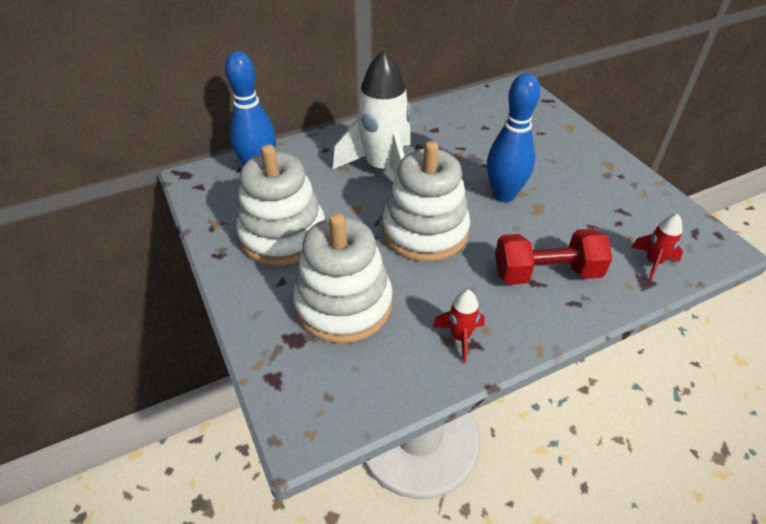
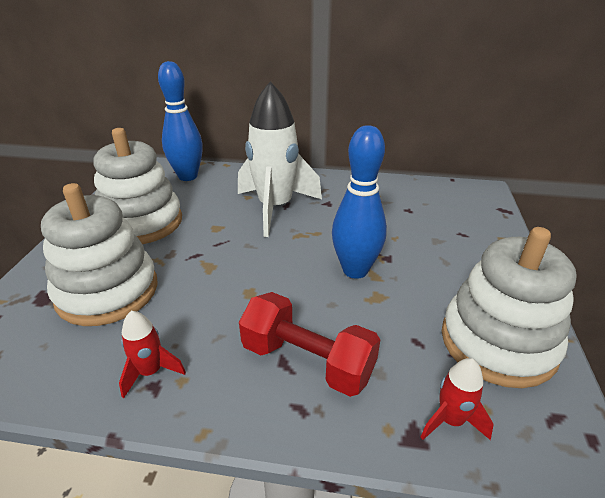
camera: 35 degrees right, 10 degrees down
(425, 231) = (244, 268): white stacking toy -> white stacking toy (497, 342)

